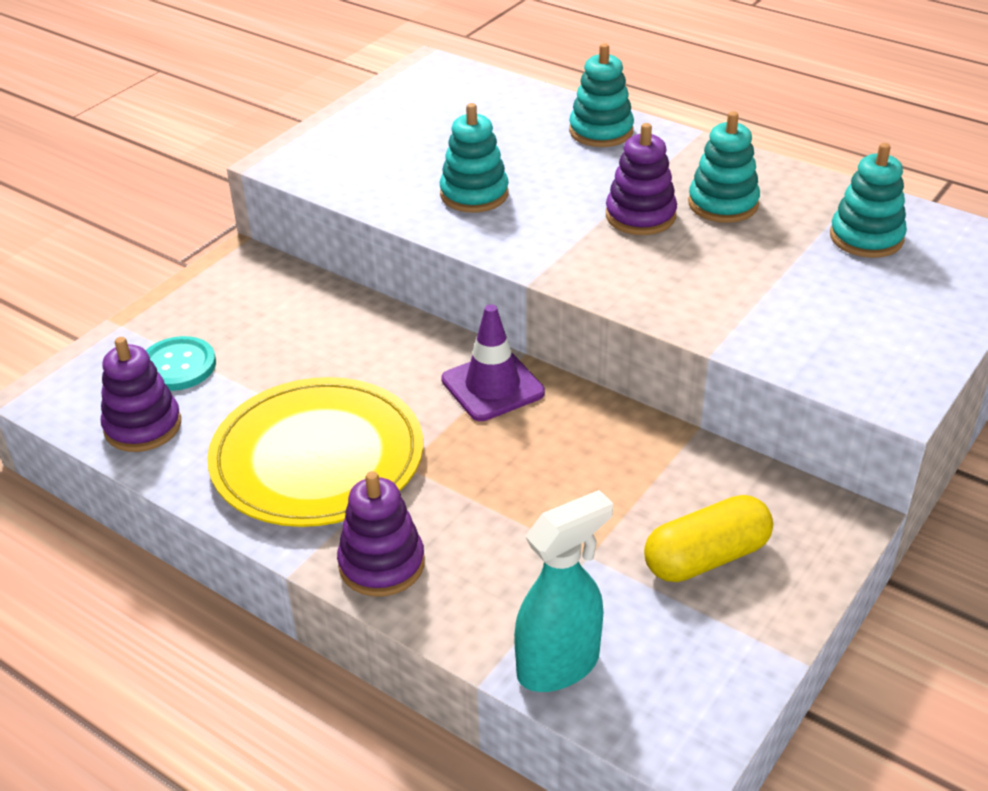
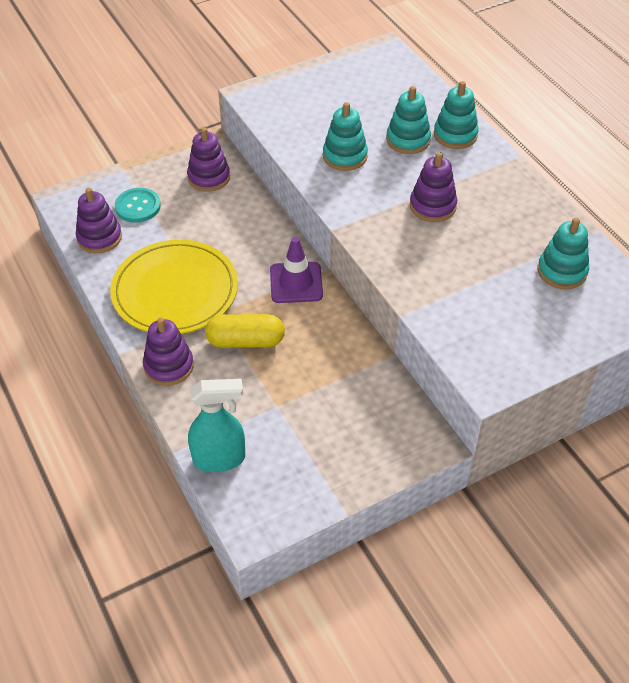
camera: 25 degrees right, 10 degrees up
(264, 296) = (209, 177): none -> purple stacking toy
(706, 557) = (339, 433): yellow capsule -> yellow capsule (245, 341)
(723, 204) = (490, 215): turquoise stacking toy -> turquoise stacking toy (408, 140)

